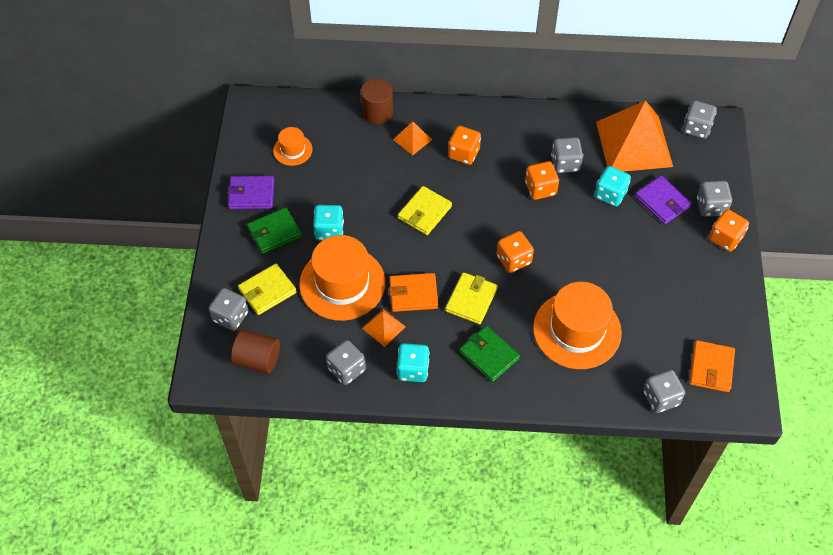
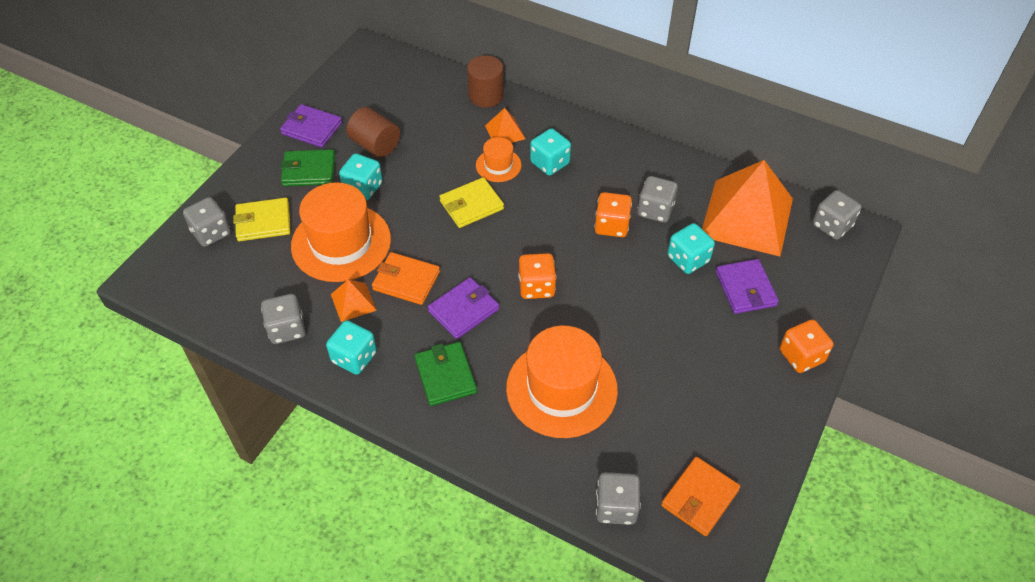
camera: 25 degrees right, 5 degrees down
(257, 360) = (207, 284): brown cylinder -> brown cylinder (375, 145)
(292, 150) = (379, 102): orange hat -> orange hat (498, 165)
(464, 153) = (550, 163): orange dice -> turquoise dice
(471, 300) = (463, 310): yellow wallet -> purple wallet
(711, 207) = (802, 315): grey dice -> none

